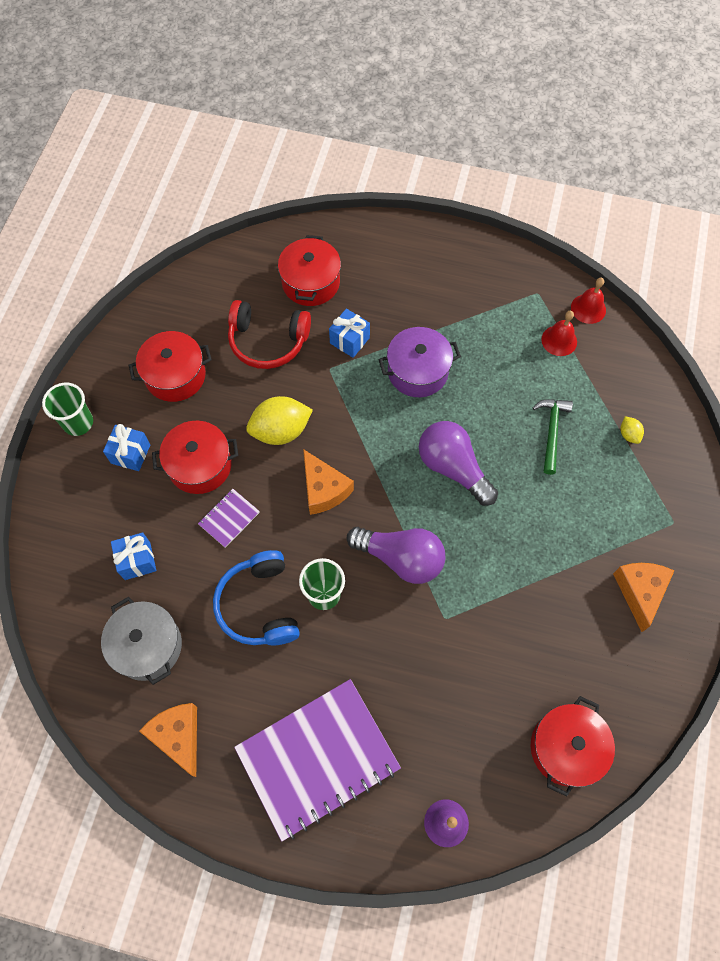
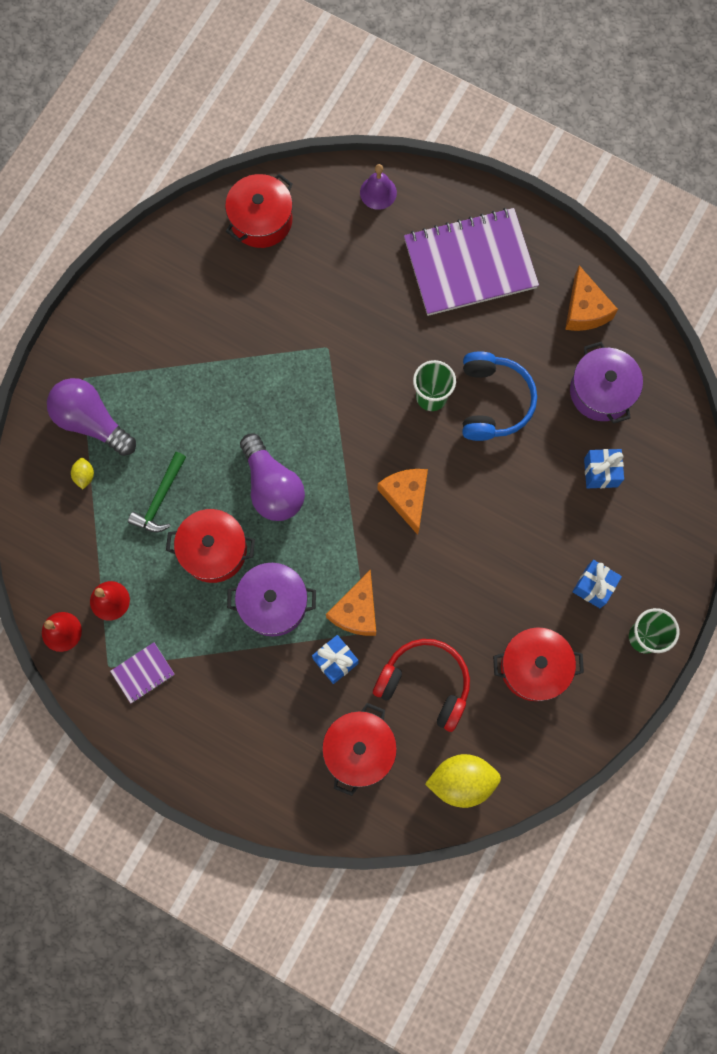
camera: 165 degrees left, 10 degrees up
(147, 646) = (601, 391): grey pot -> purple pot
(200, 465) = (524, 555): red pot -> red pot (213, 550)
(229, 518) = (505, 492): purple notebook -> purple notebook (143, 673)
(281, 431) = (435, 572): yellow lemon -> yellow lemon (461, 781)
(401, 558) = (351, 411): purple light bulb -> purple light bulb (92, 421)
(639, 592) = (143, 325): orange cheese -> orange cheese (356, 611)

